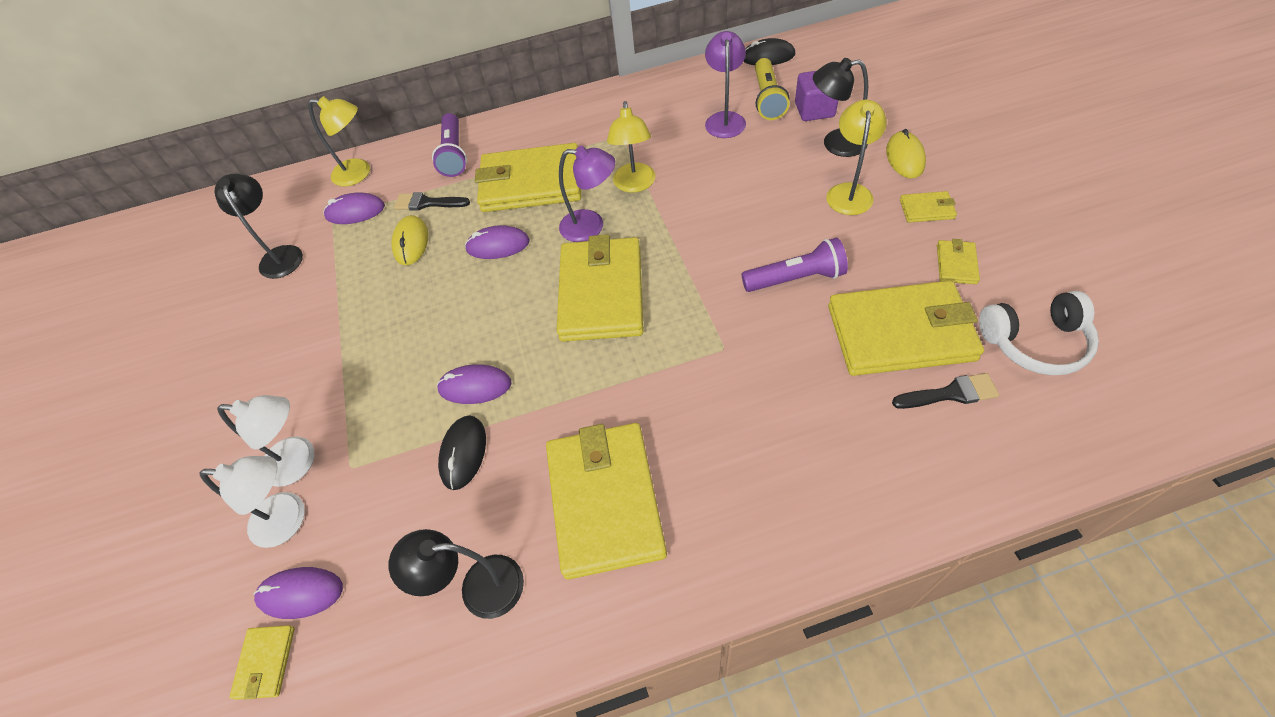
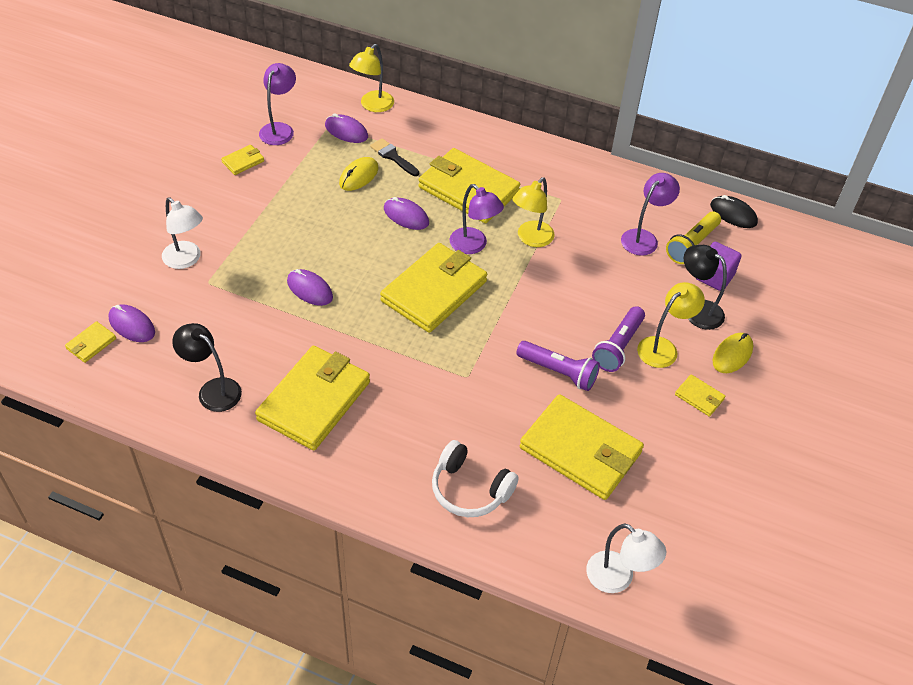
camera: 30 degrees right, 5 degrees down
(280, 255) = (279, 129): black lamp -> purple lamp
(289, 520) = (156, 285): white lamp -> white lamp (618, 579)
(359, 173) = (372, 106): yellow lamp -> yellow lamp turned 75 degrees clockwise
(454, 154) = (442, 134): purple flashlight -> purple flashlight (618, 347)
(463, 453) = (269, 320): black mouse -> none
(950, 393) = (565, 503): black brush -> none
(956, 264) = (670, 442): yellow wallet -> yellow wallet (243, 161)
(1035, 342) = (655, 520): white headphones -> white headphones (470, 489)

